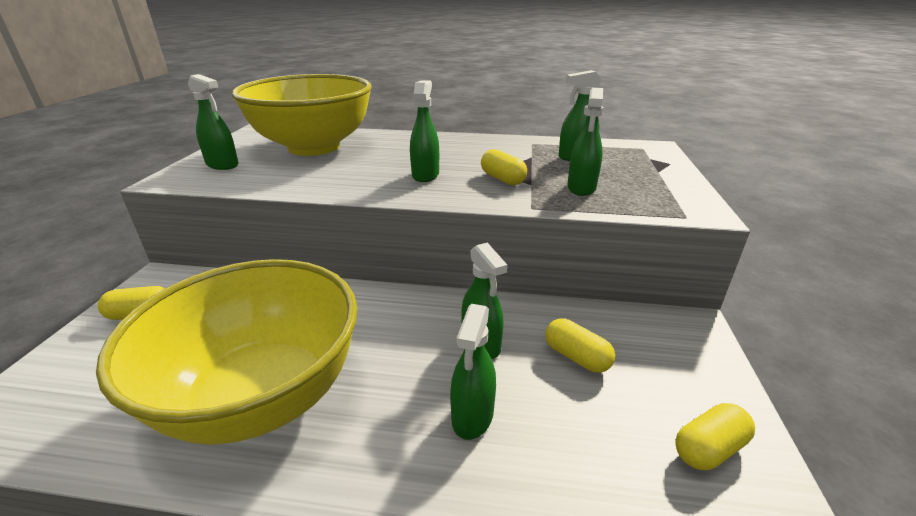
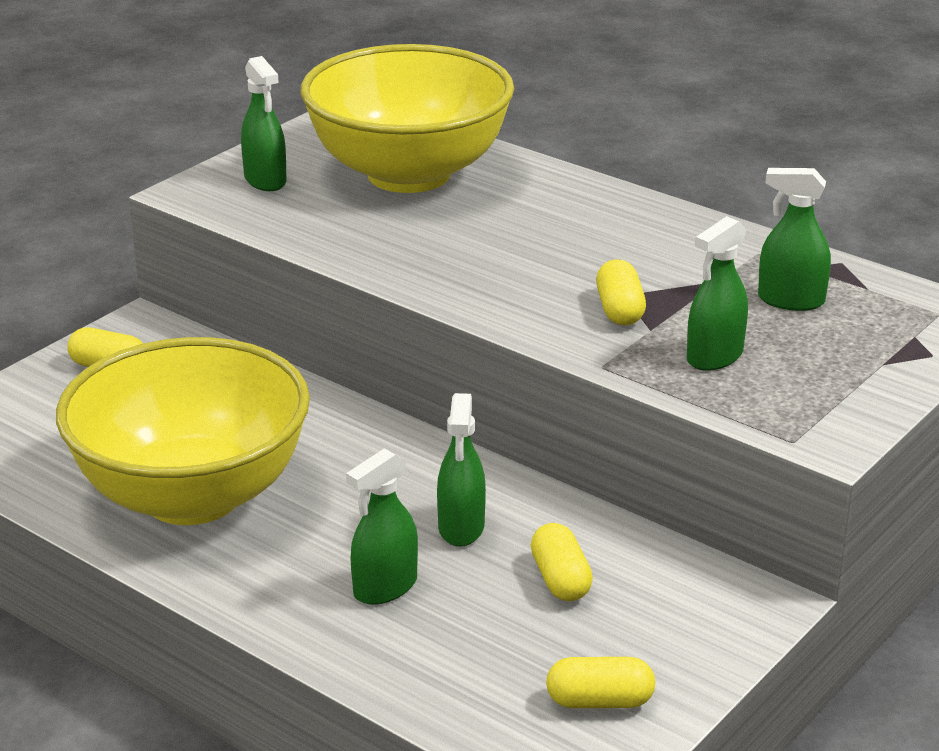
camera: 30 degrees right, 0 degrees up
(425, 175) = (519, 273): green spray bottle -> none

